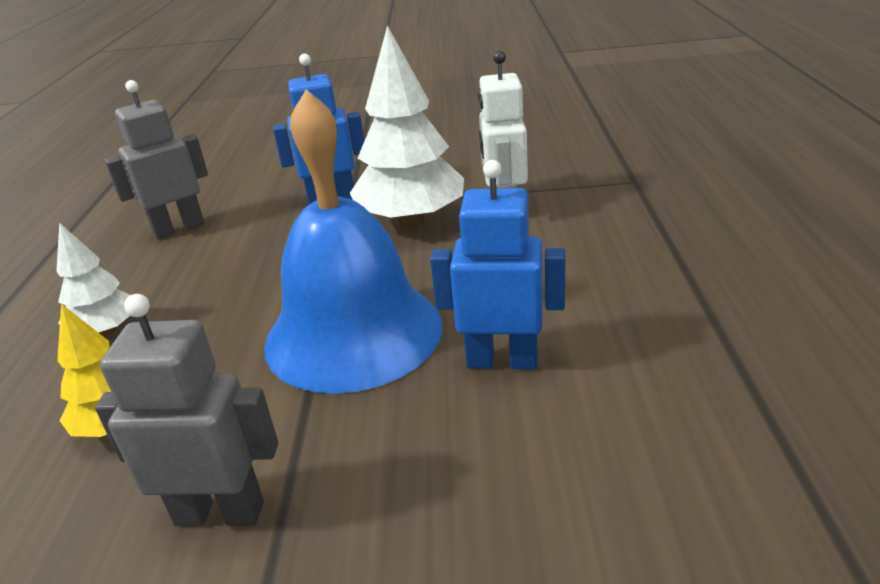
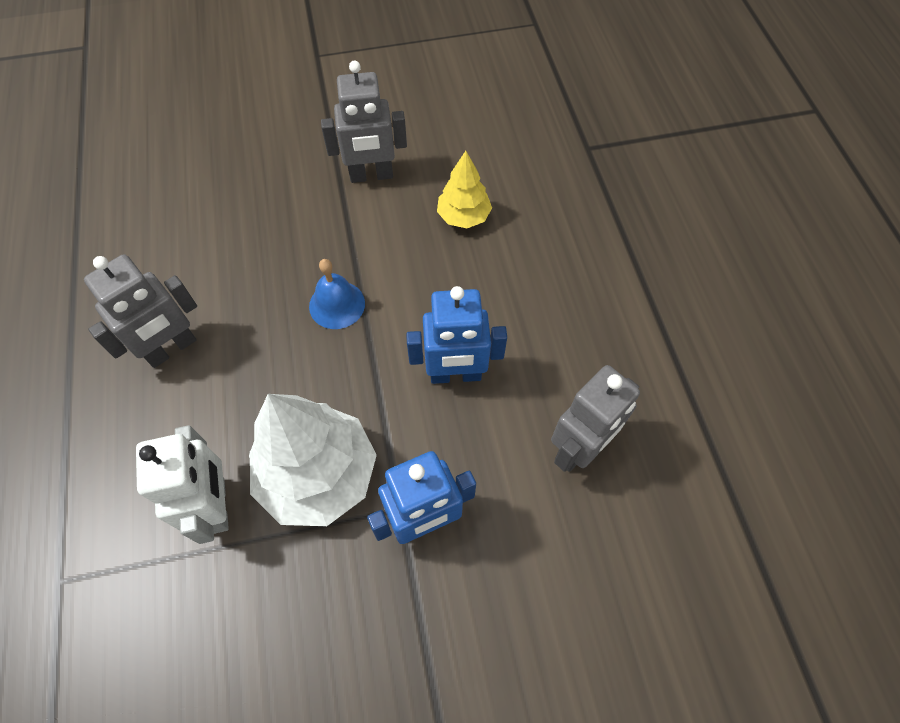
camera: 165 degrees right, 30 degrees up
(106, 331) = (536, 292): white tree -> none
(353, 333) = (337, 304): blue bell -> blue bell, size x0.42
(502, 361) = (226, 286): blue robot -> blue robot (455, 375)
(569, 303) = (171, 349): none -> grey robot

